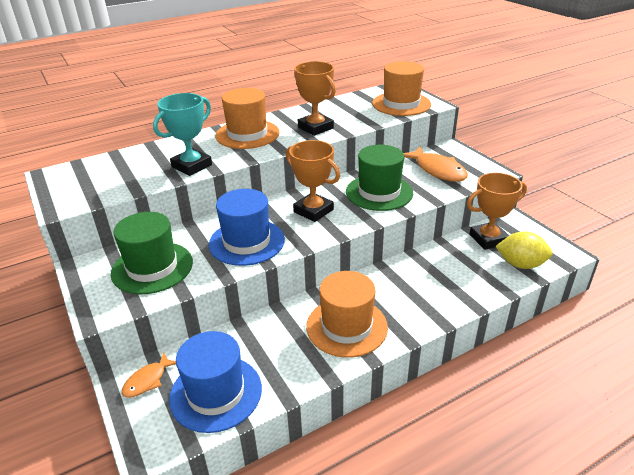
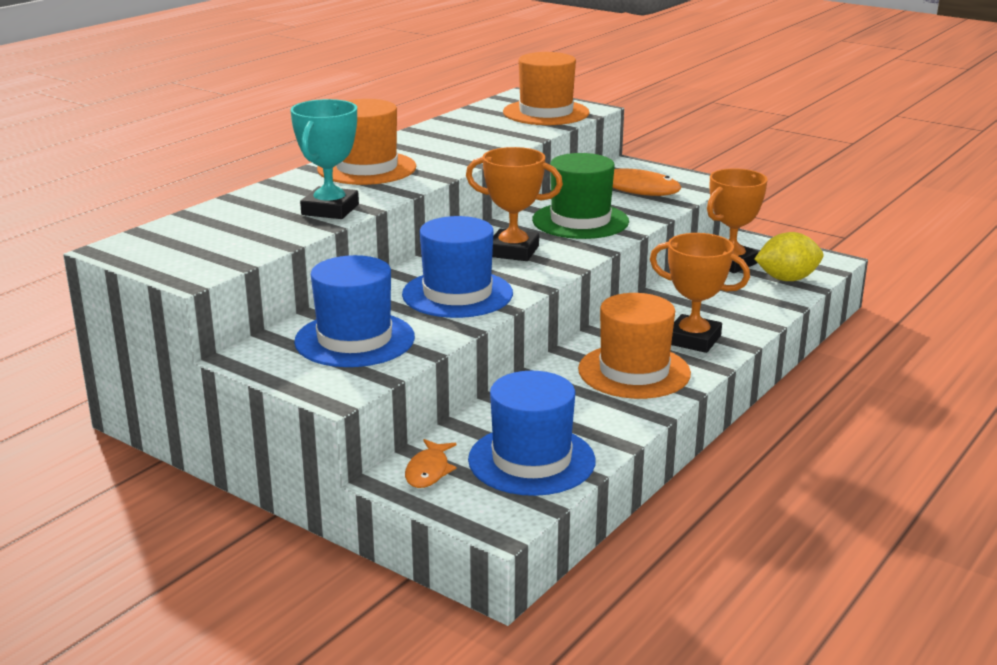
camera: 25 degrees left, 10 degrees down
(152, 267) = (354, 339): green hat -> blue hat
(315, 128) = (457, 150): orange trophy -> orange trophy (693, 340)

